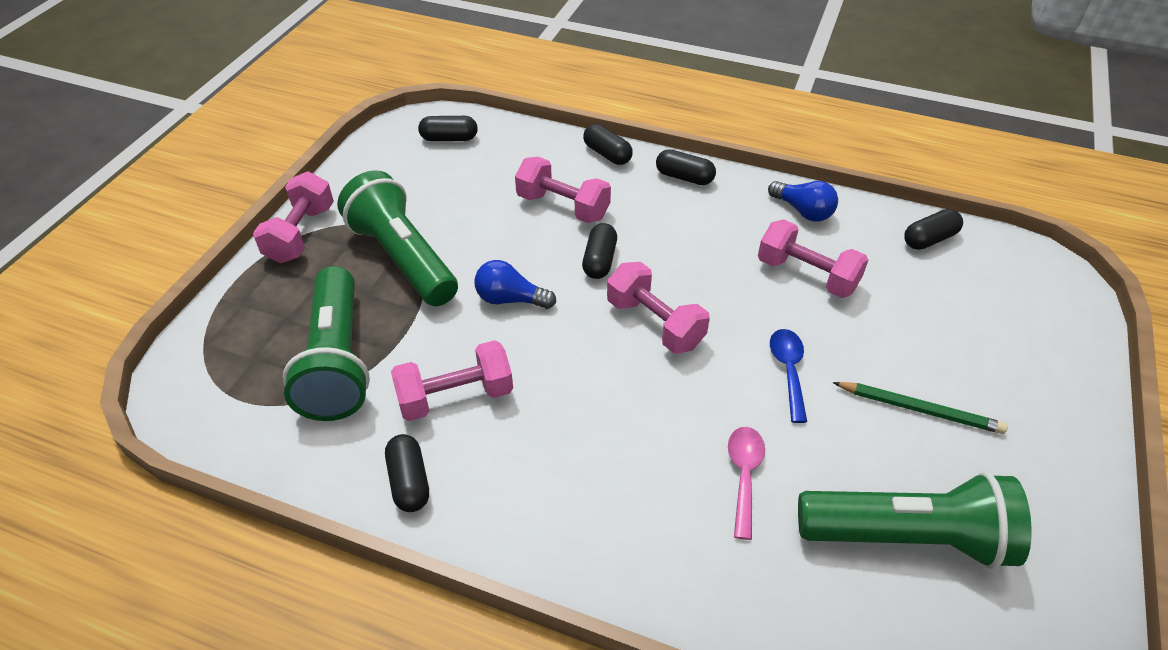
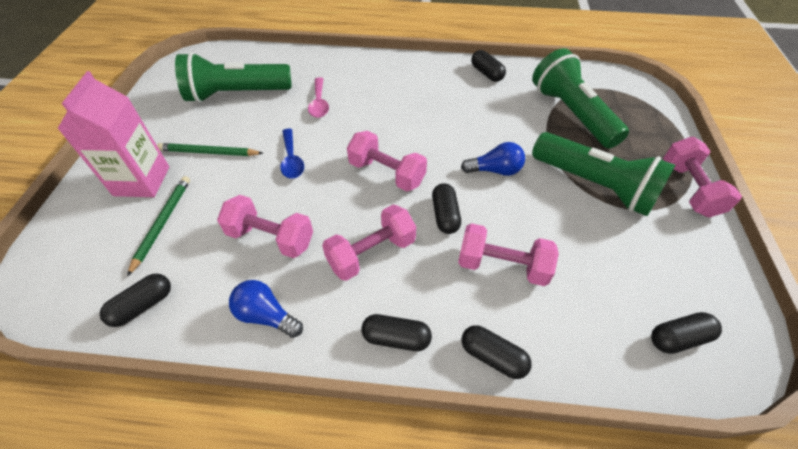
camera: 165 degrees right, 5 degrees up
(455, 397) = (490, 109): pink dumbbell -> pink dumbbell (371, 253)
(945, 315) = (162, 223): none -> green pencil
(1004, 380) = (142, 181): none -> pink carton

